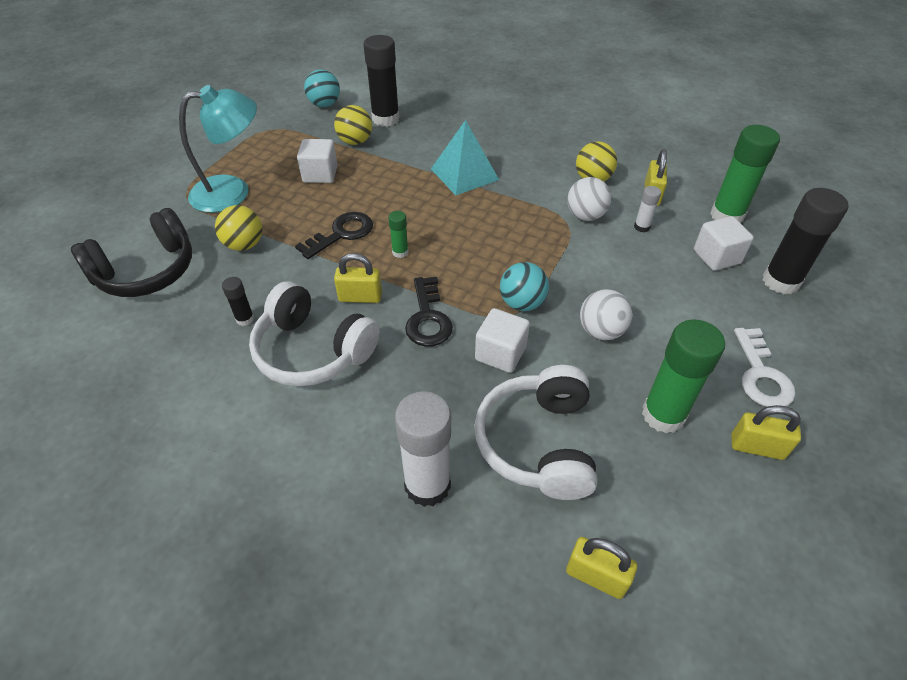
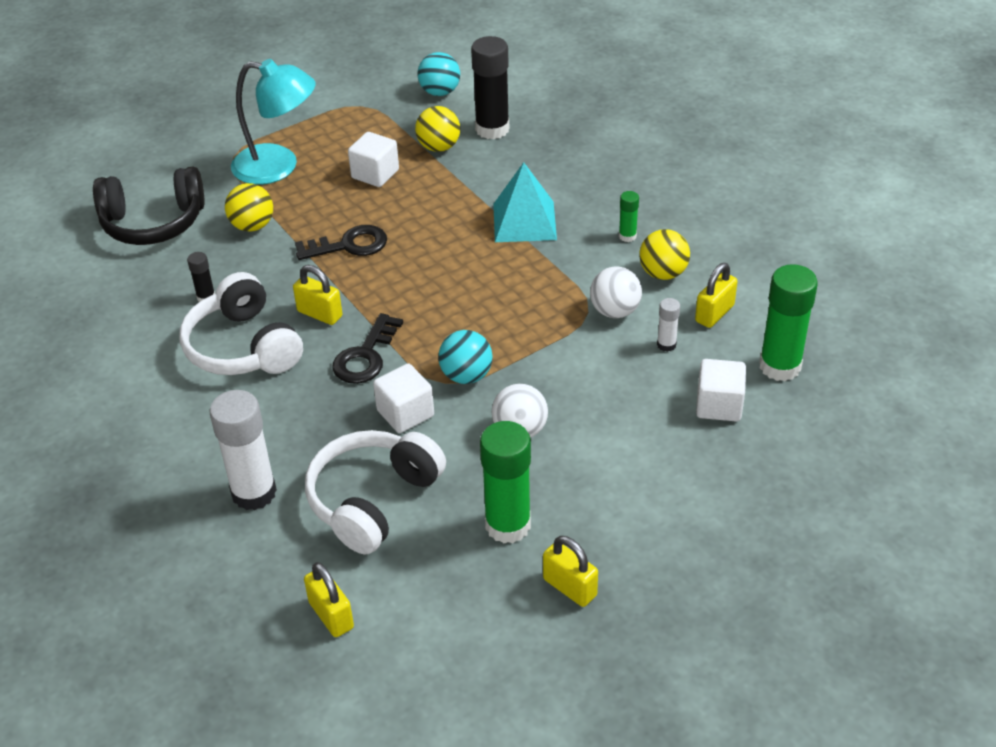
camera: 30 degrees right, 5 degrees down
(400, 252) = (390, 283): green glue stick -> green glue stick (627, 236)
(761, 375) = (642, 532): white key -> none
(780, 281) = (764, 456): black glue stick -> none

